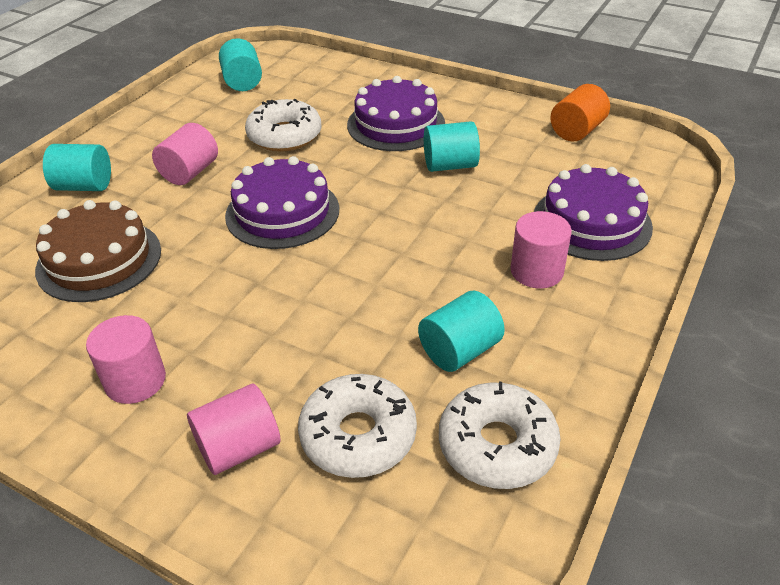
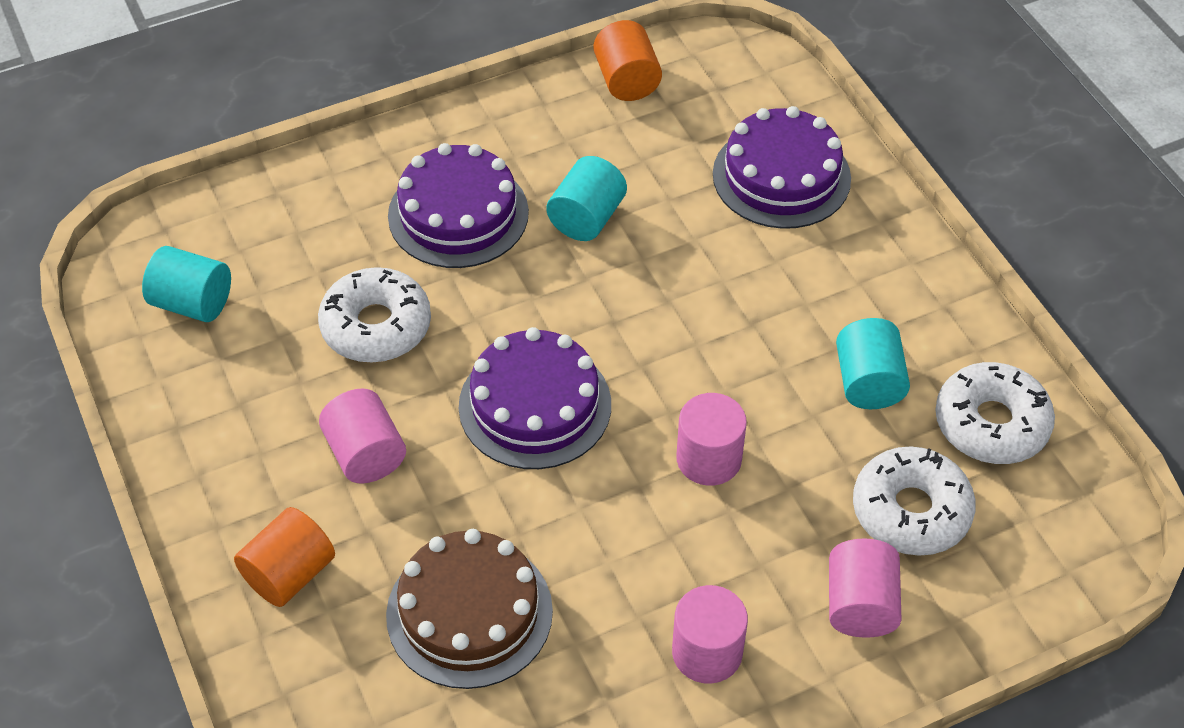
camera: 55 degrees left, 10 degrees up
(84, 186) = (289, 574): turquoise cylinder -> orange cylinder
(536, 271) = (813, 262): pink cylinder -> pink cylinder (709, 459)

